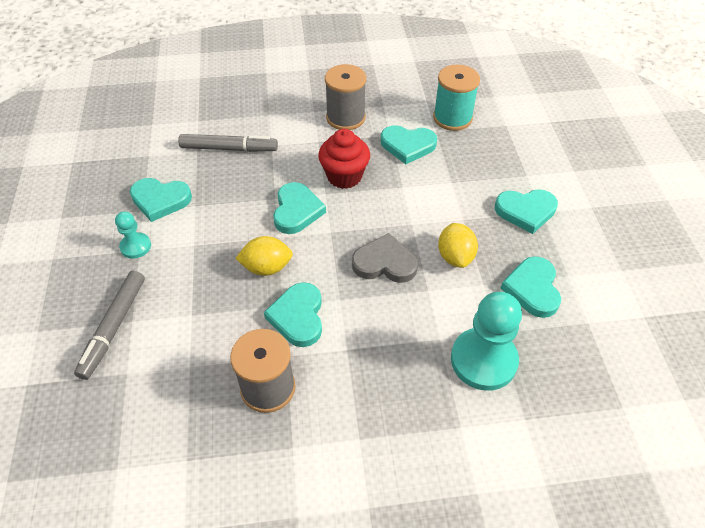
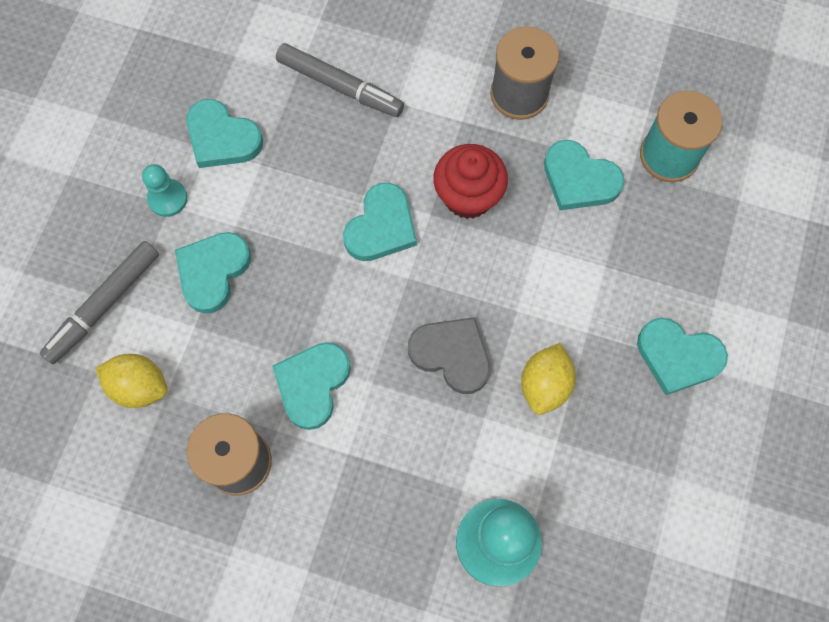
camera: 25 degrees right, 20 degrees up
(267, 267) = (307, 298): yellow lemon -> yellow lemon (139, 386)
(532, 289) = (615, 475): turquoise heart -> turquoise heart (213, 272)

